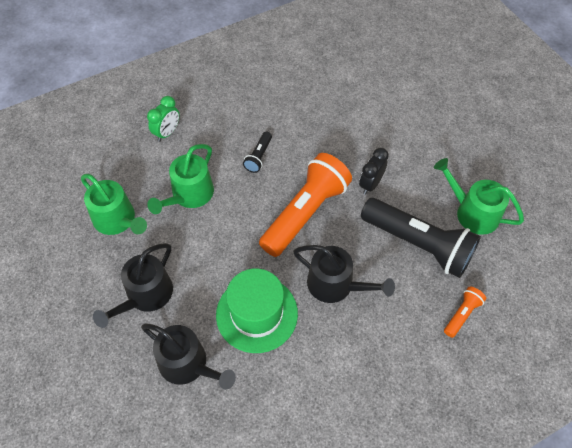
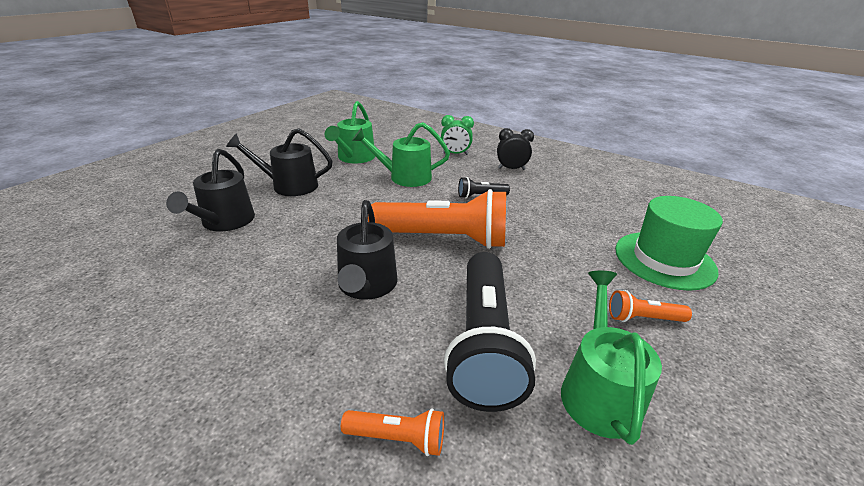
camera: 60 degrees right, 25 degrees down
(257, 314) = (298, 243): green hat -> green hat (664, 260)
(370, 184) = (529, 272): black clock -> black clock (511, 169)
(437, 156) = (643, 318): none -> orange flashlight

